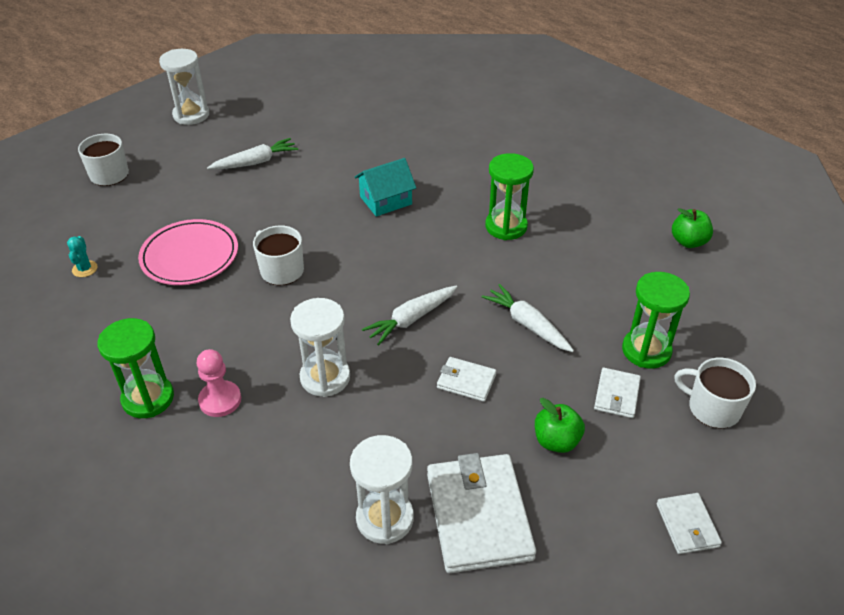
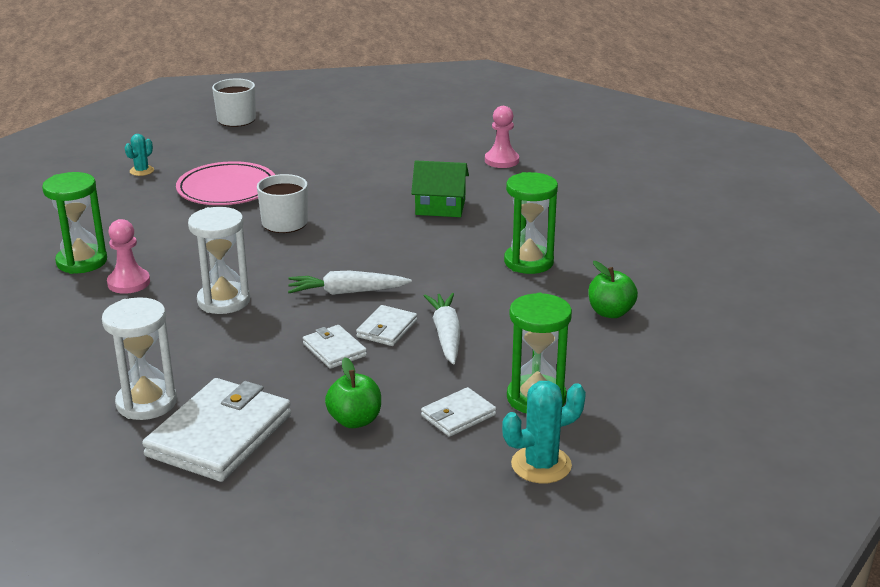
camera: 35 degrees right, 15 degrees down
(191, 115) = (353, 100): white hourglass -> none
(255, 162) = (362, 146): white carrot -> none
(380, 135) = (501, 160): none -> pink pawn
(386, 200) = (440, 207): turquoise house -> green house
(687, 525) = (389, 528): white wallet -> white wallet (387, 329)
(688, 242) = (710, 339): green apple -> green apple (610, 312)
(712, 408) = (541, 465): white mug -> turquoise cactus

